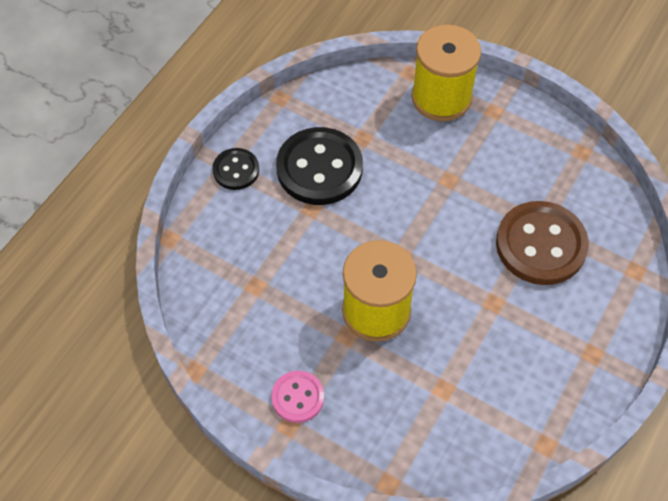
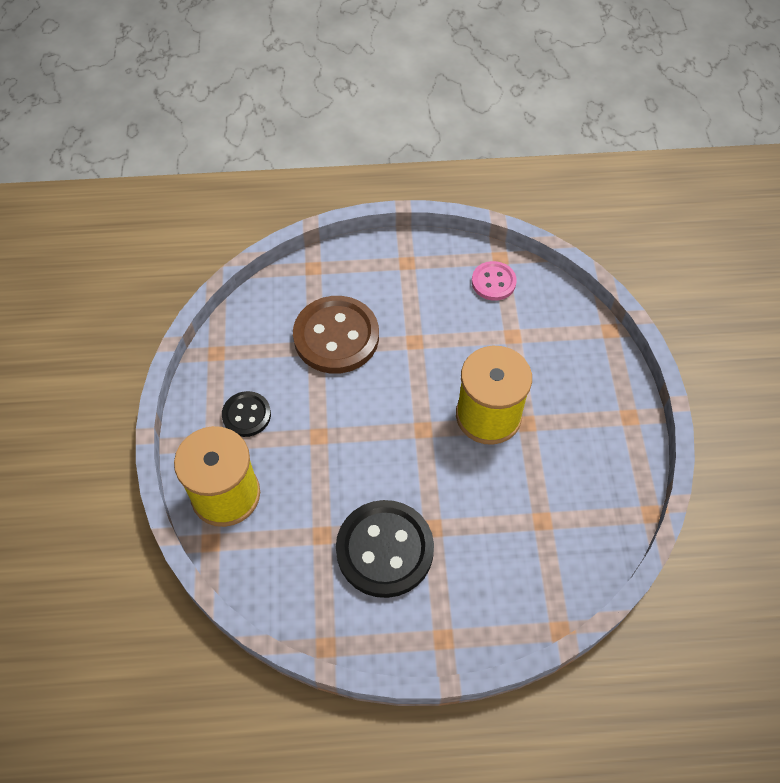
camera: 125 degrees left, 0 degrees up
(236, 170) = (443, 625): black button -> black button (246, 415)
(297, 397) = (604, 424): pink button -> pink button (493, 282)

